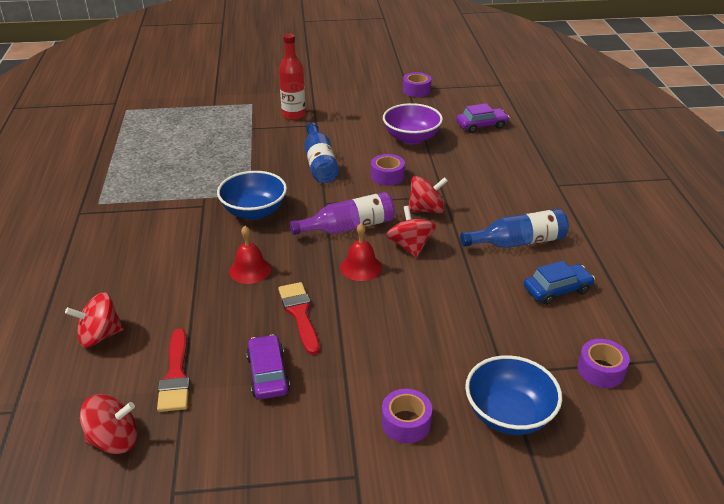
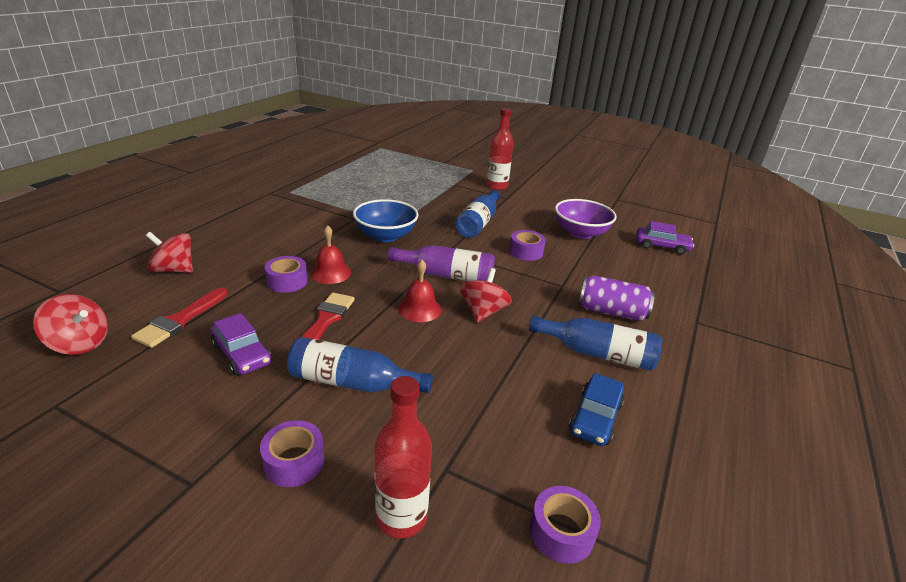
camera: 30 degrees right, 5 degrees down
(268, 374) = (241, 354): purple car -> purple car turned 120 degrees clockwise
(379, 350) = (352, 382): none -> blue bottle
(416, 90) = (624, 202): purple tape -> purple tape (287, 281)
(426, 210) = (532, 290): red spinning top -> none
(497, 203) = (611, 312): none -> purple can
(509, 414) = (401, 517): blue bowl -> red bottle
(557, 290) = (595, 418): blue car -> blue car turned 105 degrees clockwise

